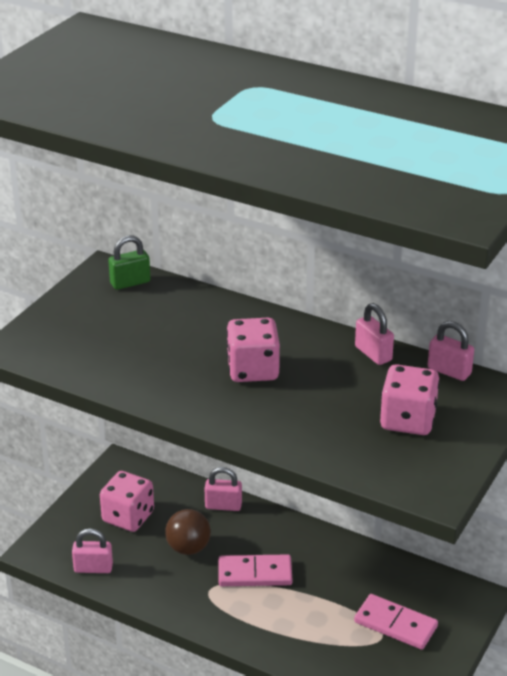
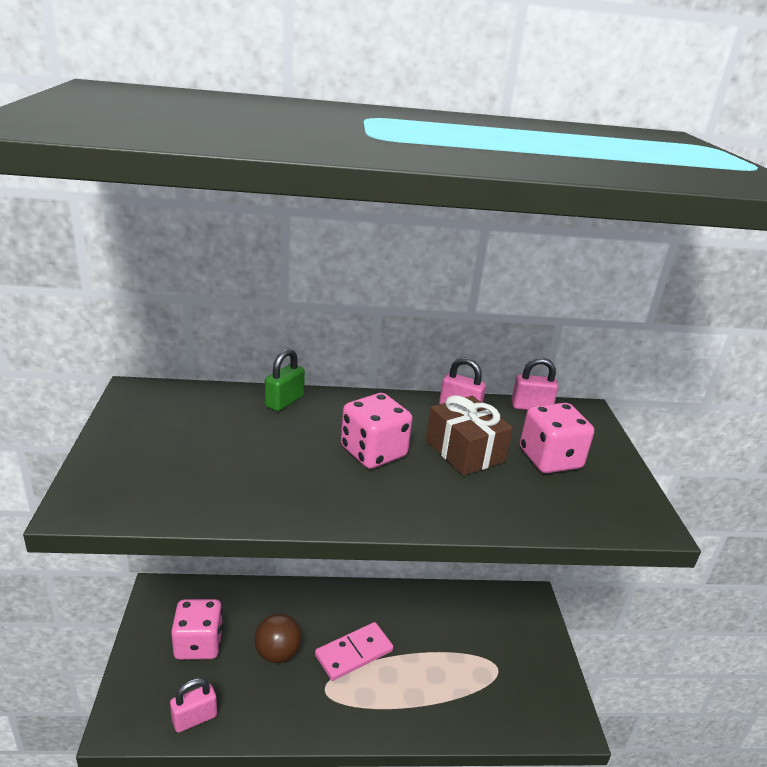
camera: 35 degrees left, 5 degrees down
(130, 282) = (175, 399): green padlock -> green padlock (284, 401)
(223, 506) = (282, 596): pink padlock -> none
(334, 391) = (464, 451): none -> brown gift
(395, 624) = (498, 650): pink domino -> none

